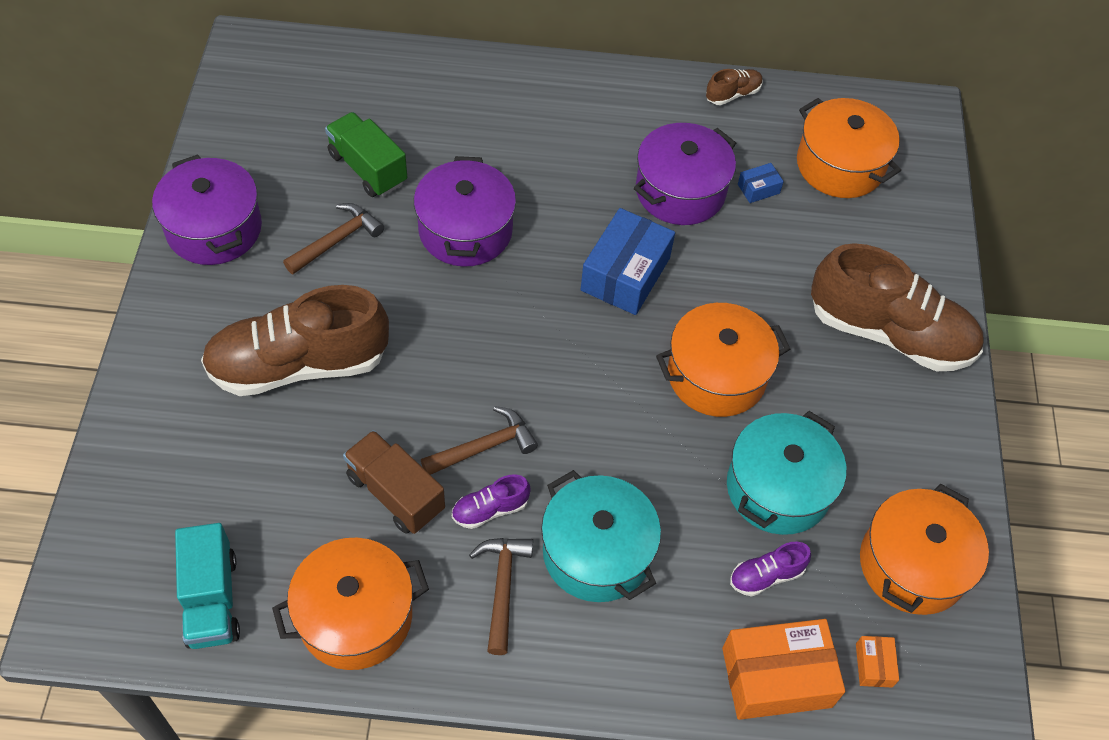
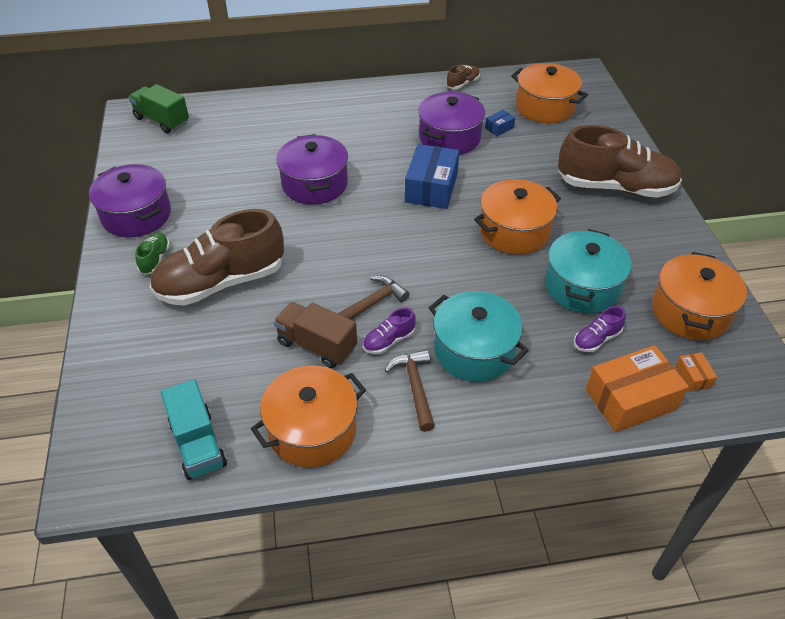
camera: 10 degrees left, 10 degrees down
(222, 307) = (155, 259): none -> green shoe
(337, 240) = (227, 206): brown hammer -> none
(368, 168) = (236, 163): green truck -> green truck (162, 120)

